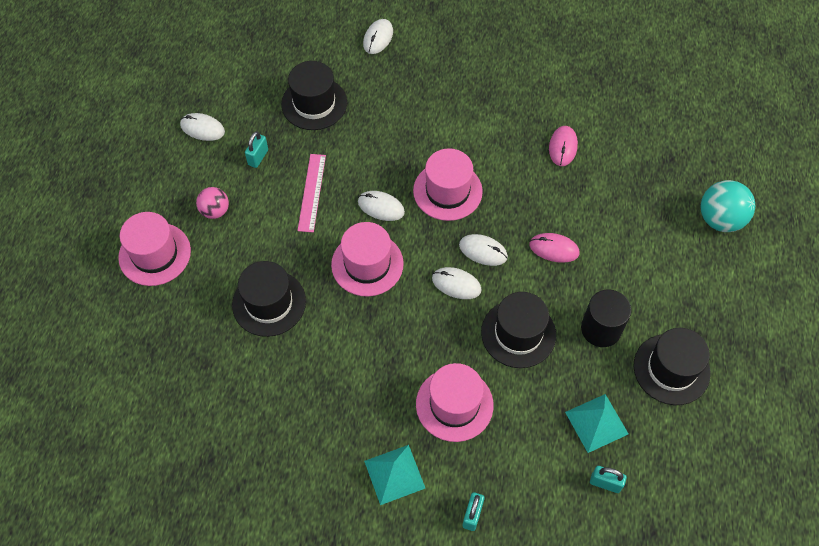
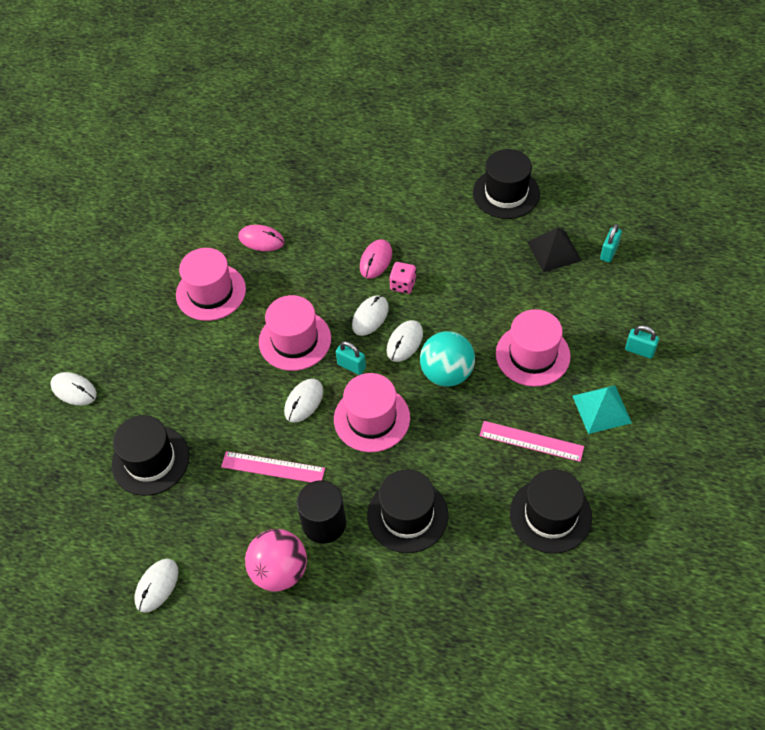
camera: 80 degrees left, 5 degrees down
(154, 254) = (328, 640): pink hat -> pink hat (211, 292)
(215, 211) = (279, 571): pink ball -> pink ball, size x1.61
(258, 157) = (213, 523): turquoise padlock -> turquoise padlock (351, 366)
(352, 406) = (531, 441): none -> pink ruler
(518, 333) = (463, 298): black hat -> black hat (550, 515)
(526, 276) = (403, 285): none -> pink dice
(596, 423) = (554, 251): turquoise pyramid -> black pyramid
(601, 329) = (463, 236): black cylinder -> black cylinder (324, 523)
(720, 219) = (362, 138): turquoise ball -> turquoise ball (447, 373)

